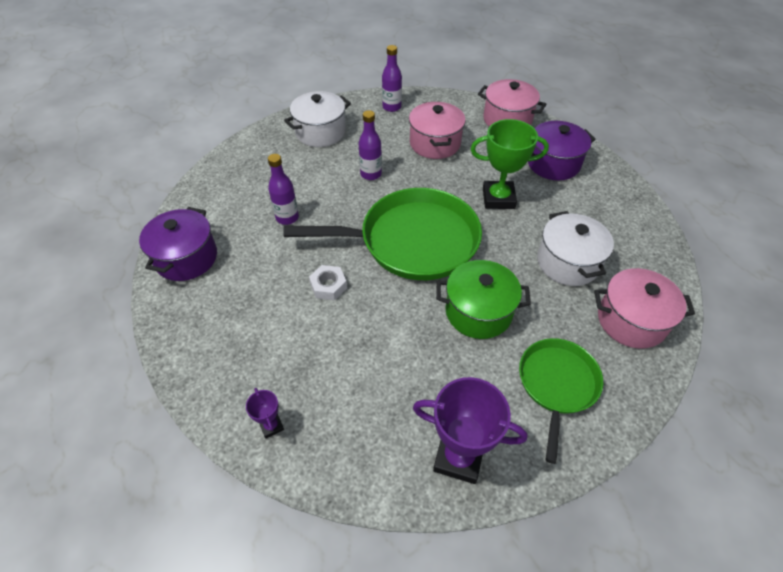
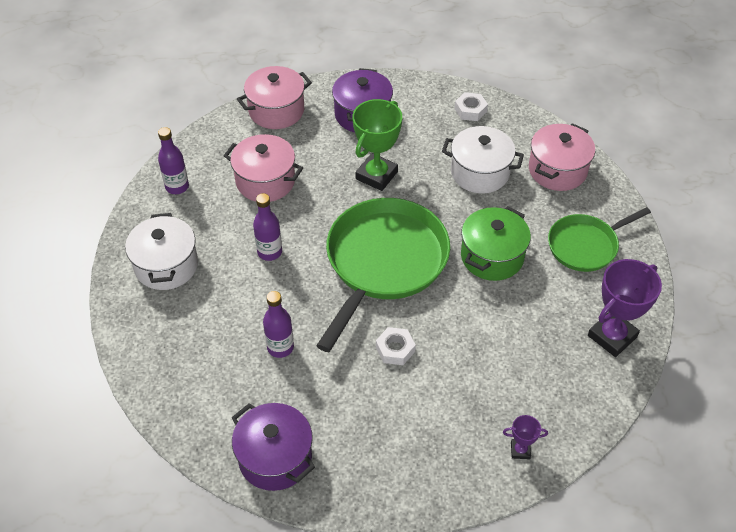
camera: 60 degrees left, 0 degrees up
(557, 384) = (585, 245): green pan -> green pan turned 75 degrees counterclockwise
(633, 226) = (470, 110): none -> white nut

